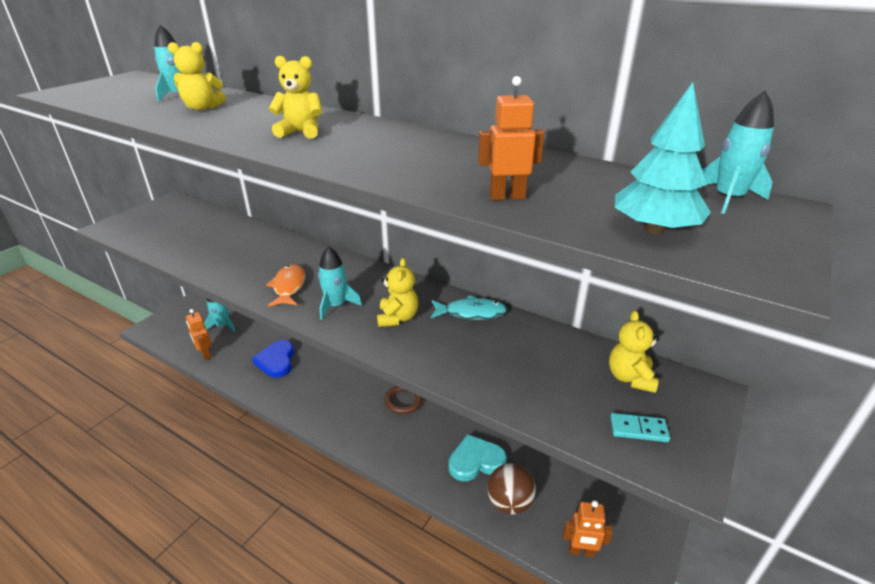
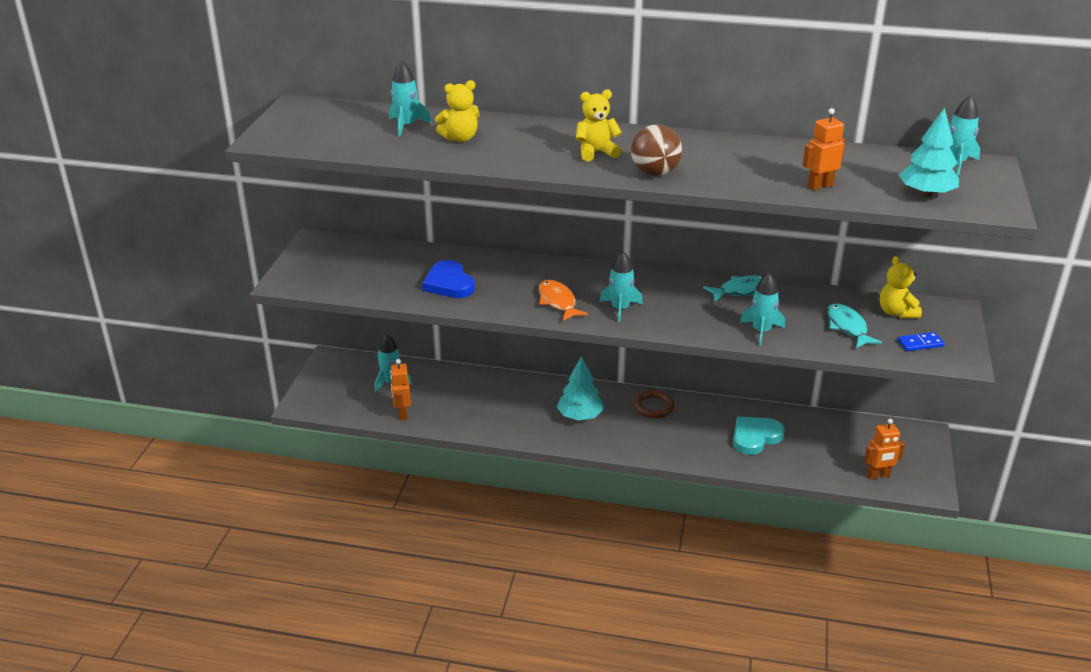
camera: 20 degrees left, 0 degrees up
(205, 354) = (402, 414): orange robot -> orange robot turned 45 degrees clockwise
(276, 361) = (490, 402): blue heart -> blue heart (449, 283)
(335, 393) = (580, 416): none -> turquoise tree
(397, 318) = (684, 307): yellow teddy bear -> none
(455, 364) = (761, 331): none -> turquoise rocket
(509, 502) = (803, 459): brown ball -> brown ball (655, 173)
(558, 383) = (847, 327): none -> turquoise fish
(638, 429) = (920, 343): turquoise domino -> blue domino

